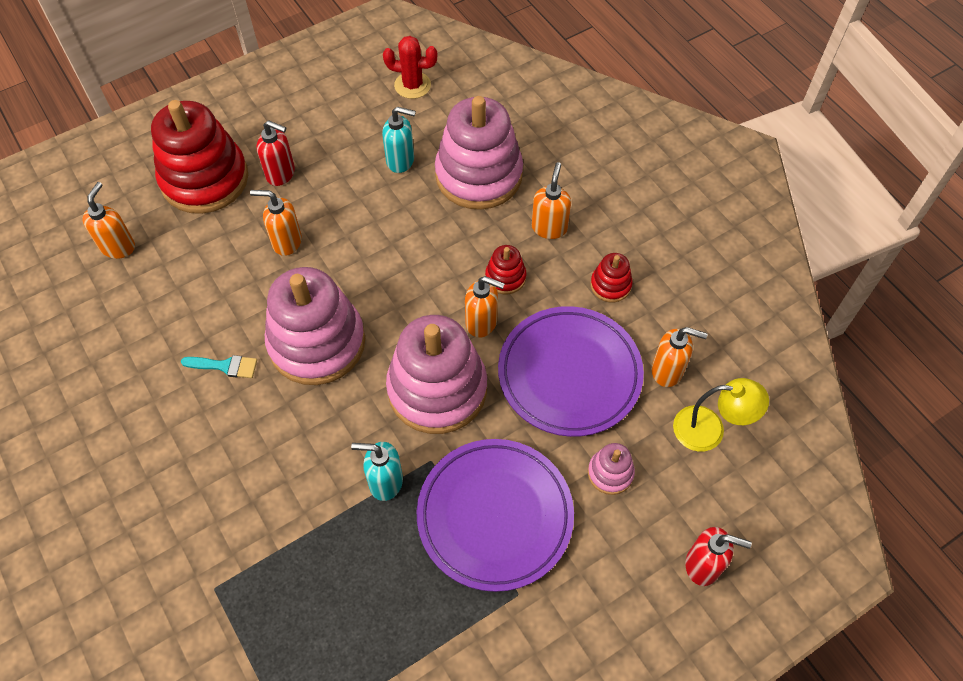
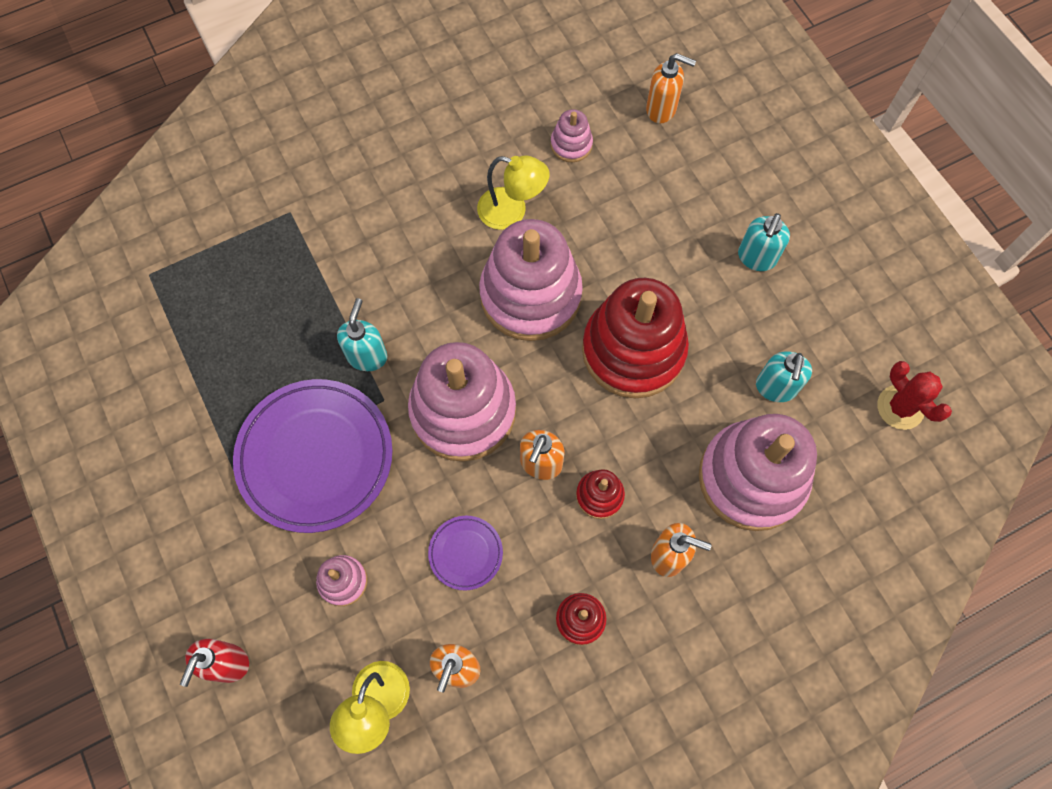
camera: 95 degrees right, 10 degrees up
(151, 320) = (571, 144): none -> pink stacking toy
(205, 179) = (749, 182): red stacking toy -> red stacking toy (633, 350)
(225, 366) = (512, 212): turquoise brush -> yellow lamp
(281, 174) = (756, 258): red soap dispenser -> turquoise soap dispenser
(286, 242) = (661, 265): orange soap dispenser -> none
(412, 85) = (900, 407): red cactus -> red cactus turned 45 degrees counterclockwise
(569, 374) = (465, 553): purple plate -> purple plate, size x0.46

